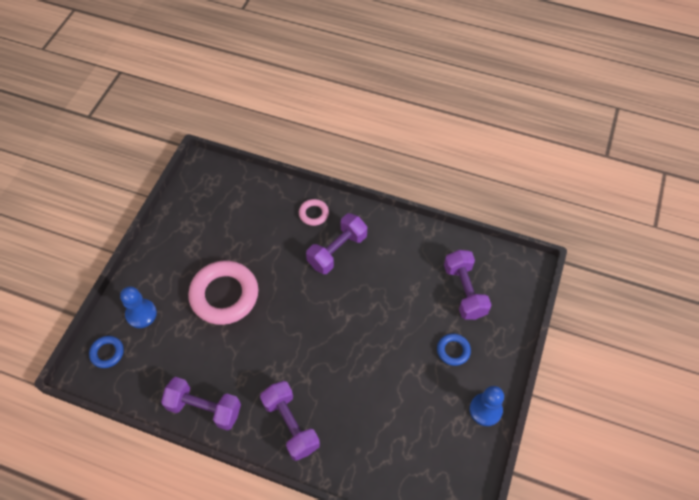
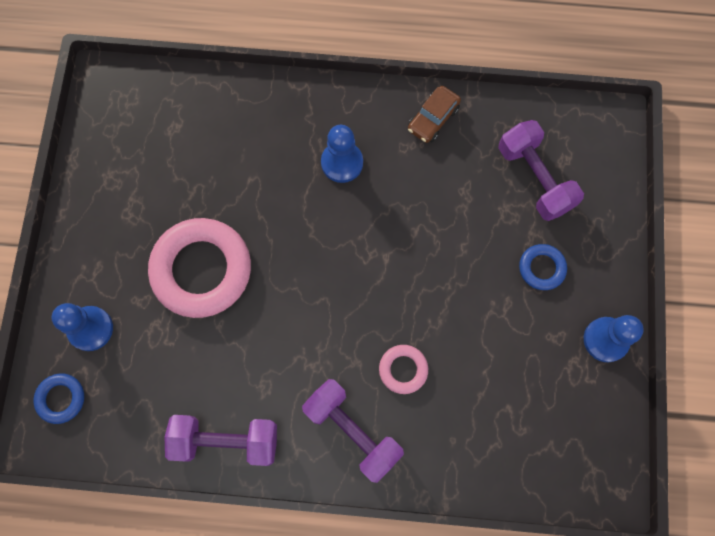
camera: 15 degrees left, 15 degrees up
(313, 214) = (292, 115): pink ring -> pink ring (403, 369)
(337, 251) = (342, 163): purple dumbbell -> blue pawn
(406, 237) = (433, 119): none -> brown car

